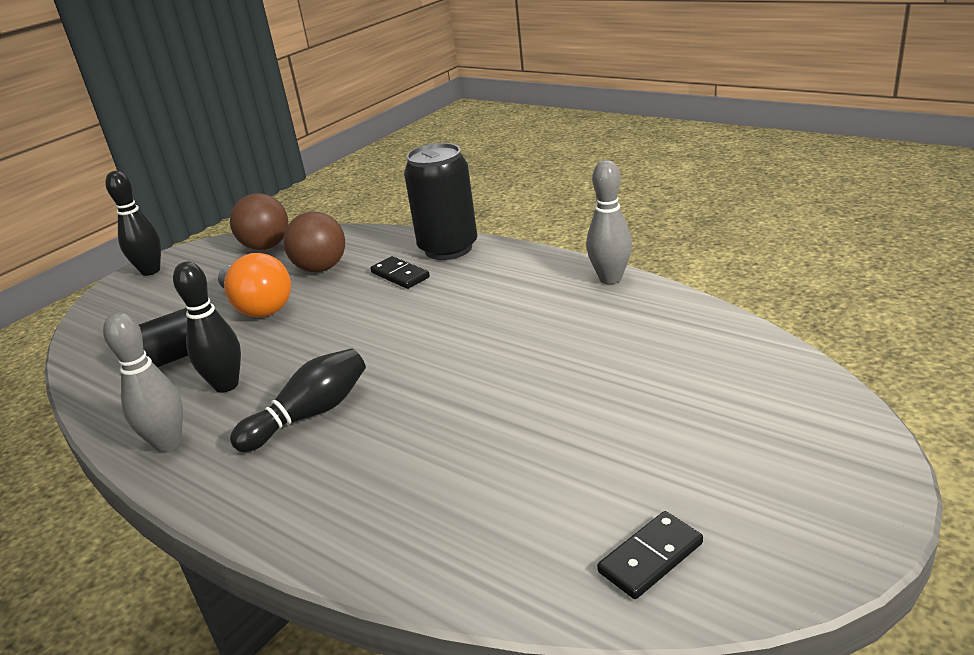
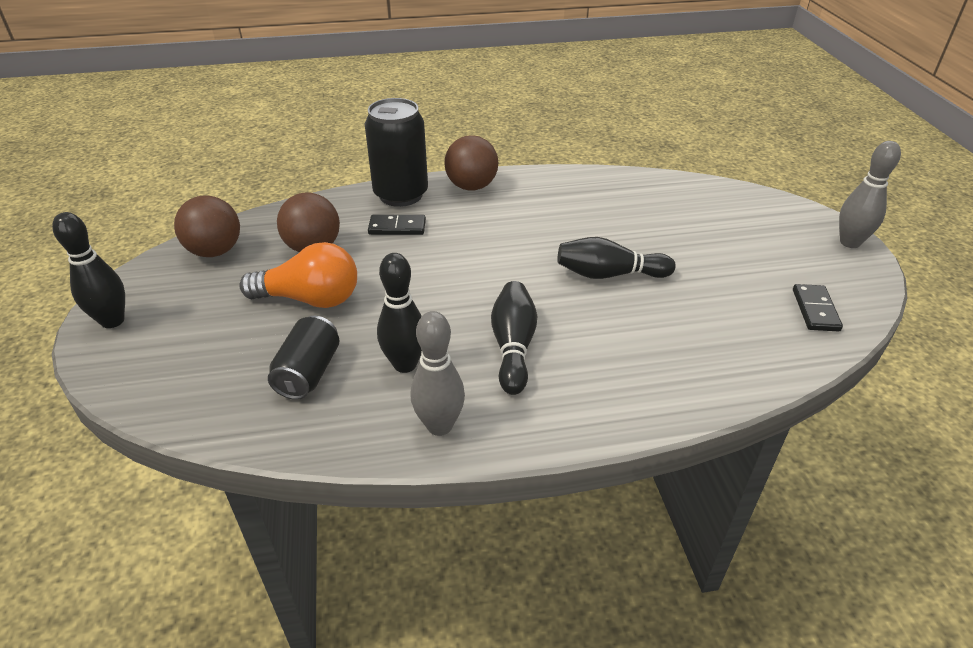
camera: 50 degrees left, 10 degrees up
(494, 396) = (609, 274): none -> black bowling pin
(516, 262) = (471, 186): none -> brown ball
(610, 279) = (554, 176): grey bowling pin -> grey bowling pin (850, 242)

